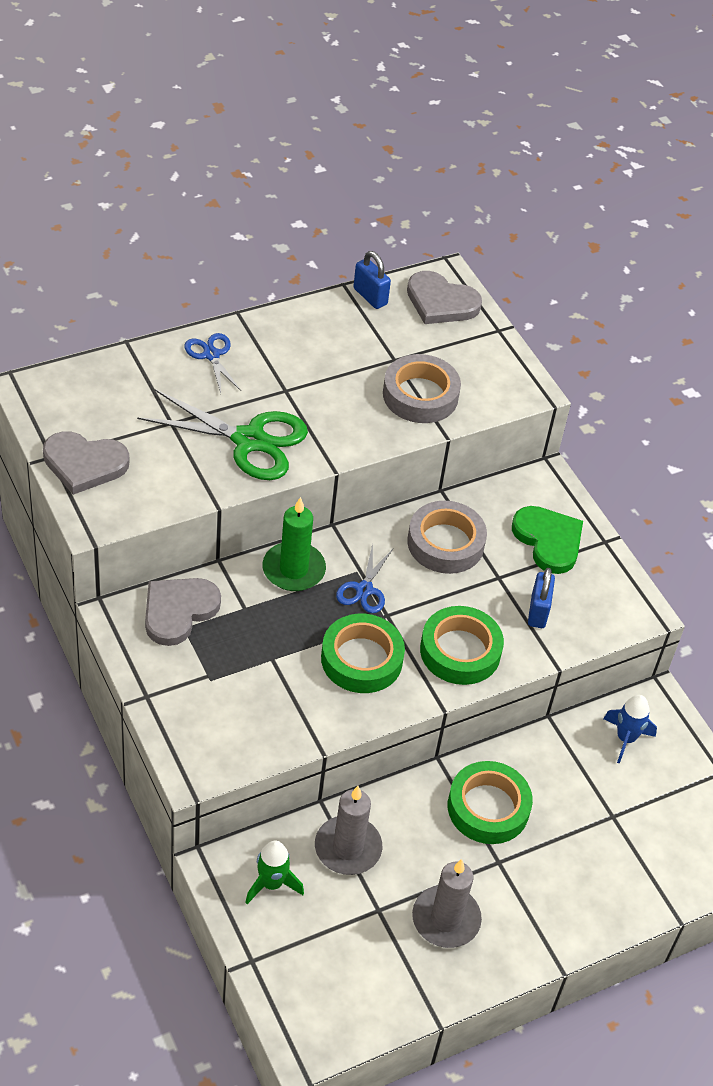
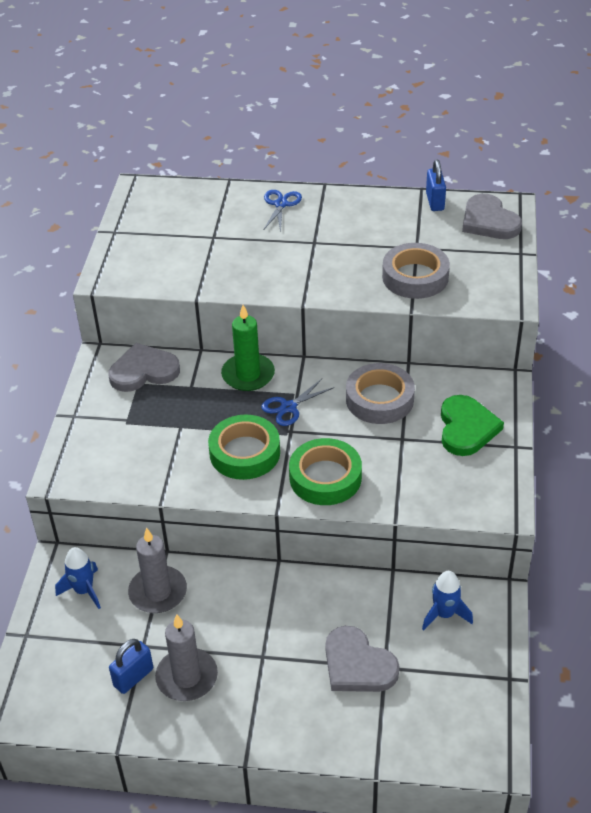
camera: 40 degrees right, 5 degrees down
(84, 464) = (131, 243): grey heart -> grey heart (357, 665)
(249, 441) = (257, 265): green scissors -> none
(271, 884) = (84, 591): green rocket -> blue rocket
(488, 808) = (287, 613): green tape -> none
(538, 612) = (413, 475): blue padlock -> blue padlock (133, 677)

